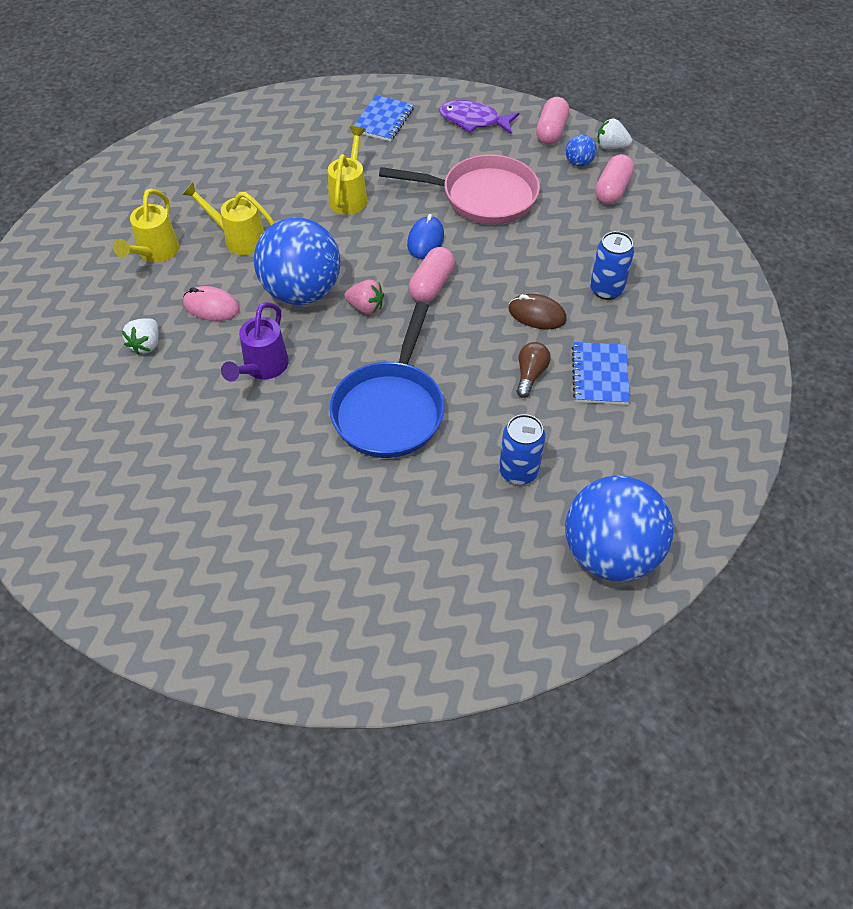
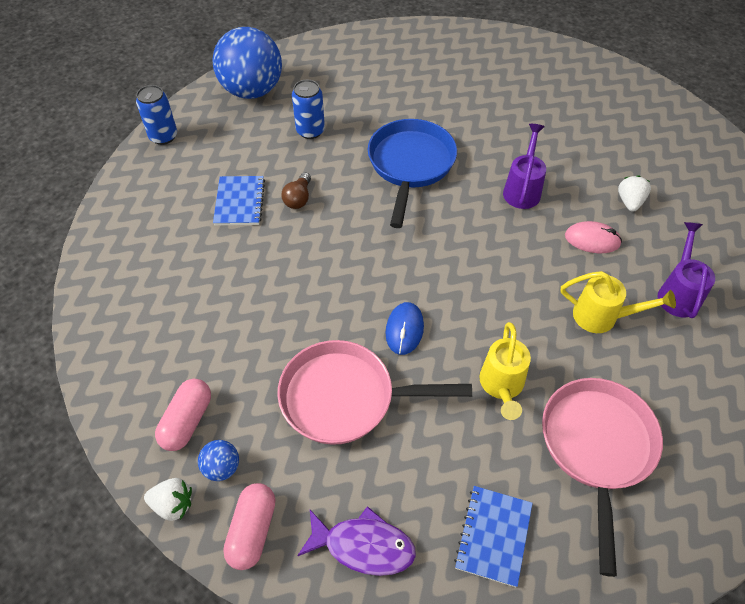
camera: 175 degrees right, 0 degrees up
(155, 253) = (678, 293): yellow watering can -> purple watering can
(289, 157) = (597, 447): none -> pink pan
(302, 292) = (514, 260): blue ball -> none
(366, 307) = (450, 249): pink strawberry -> none
(431, 285) = (391, 276): pink capsule -> none
(537, 314) = (289, 252): brown mouse -> none
(606, 289) = (219, 283): blue can -> blue can (163, 136)

